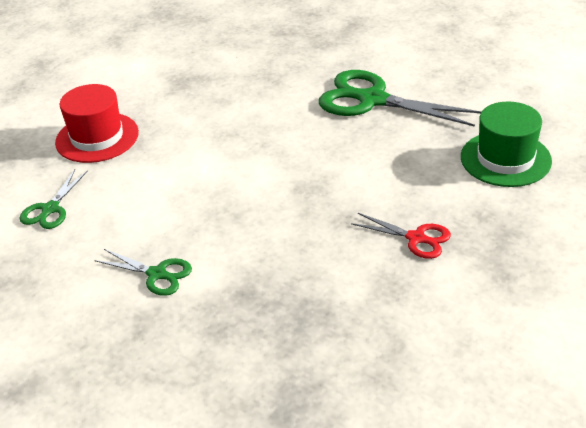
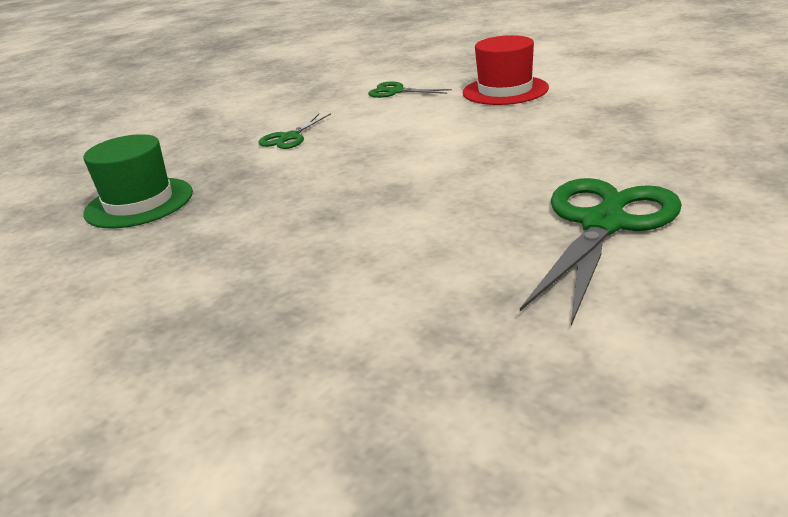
camera: 95 degrees right, 10 degrees down
(417, 238) = (268, 262): red scissors -> none
(505, 159) = (426, 347): green hat -> green hat (139, 203)

